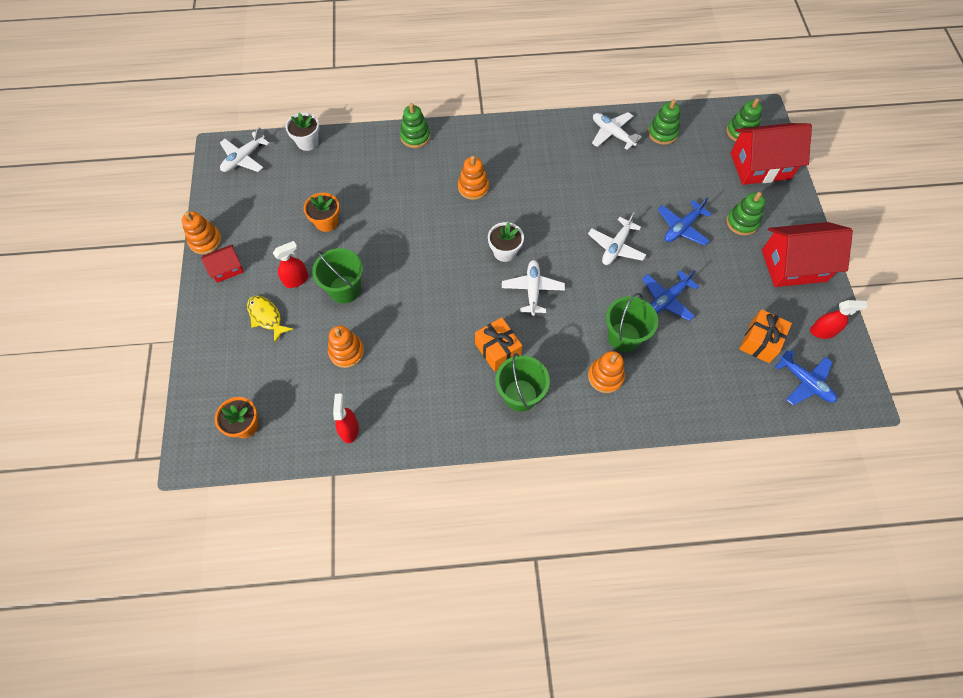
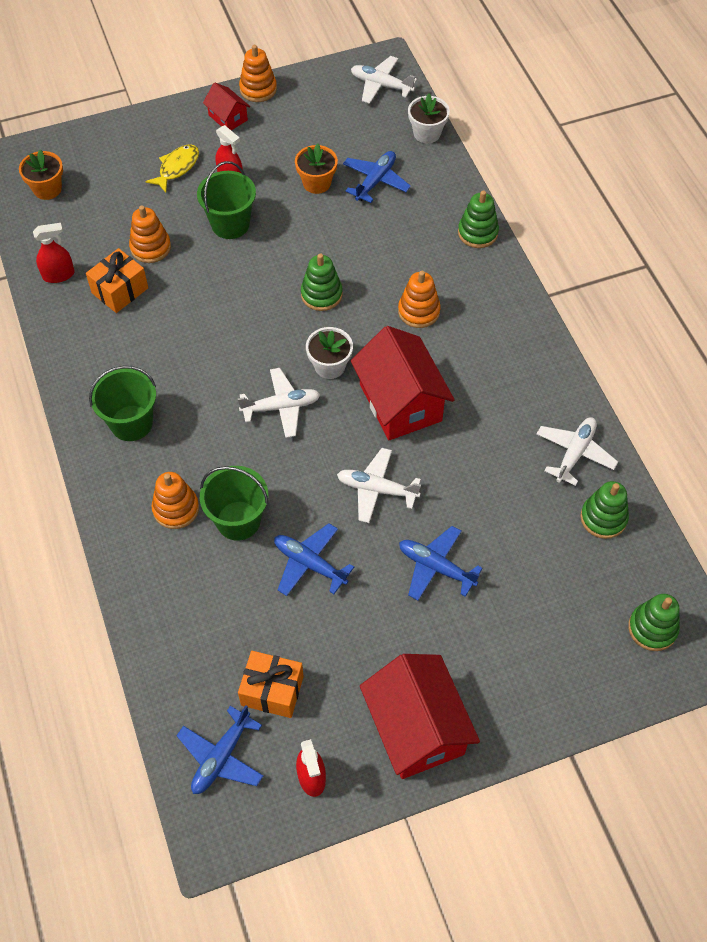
camera: 75 degrees right, 5 degrees down
(341, 184) = (375, 181): none -> blue plane
(497, 350) = (186, 388): orange gift -> orange gift (120, 290)
(742, 222) = (473, 647): green stacking toy -> green stacking toy (321, 294)
(760, 166) = (593, 664): red house -> red house (400, 402)

